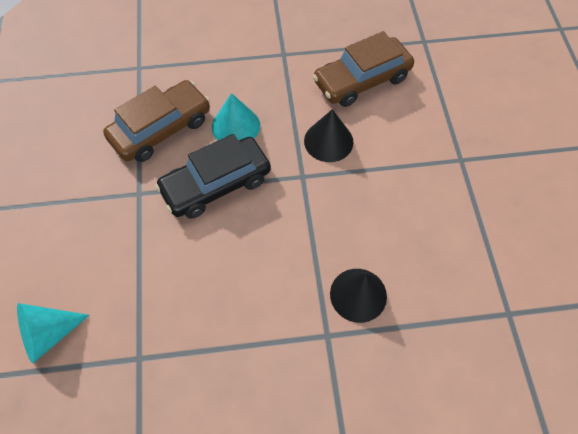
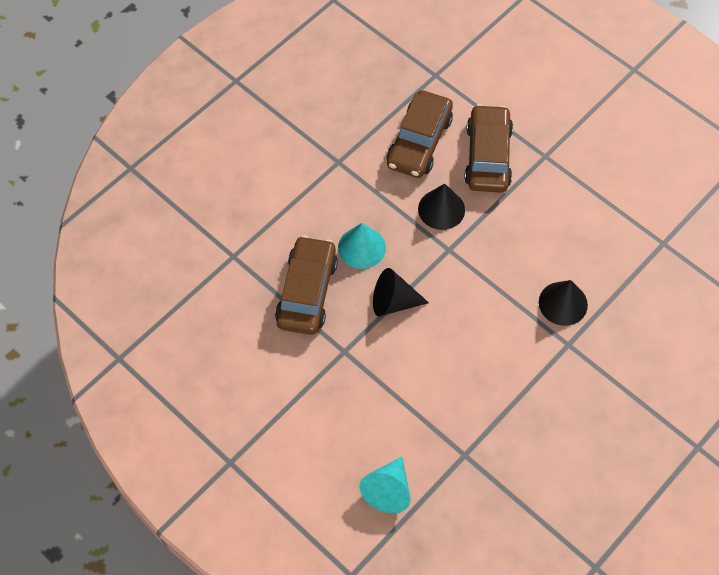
camera: 40 degrees left, 0 degrees up
(216, 184) = (393, 302): black car -> black cone
(409, 127) = (488, 156): none -> brown car

